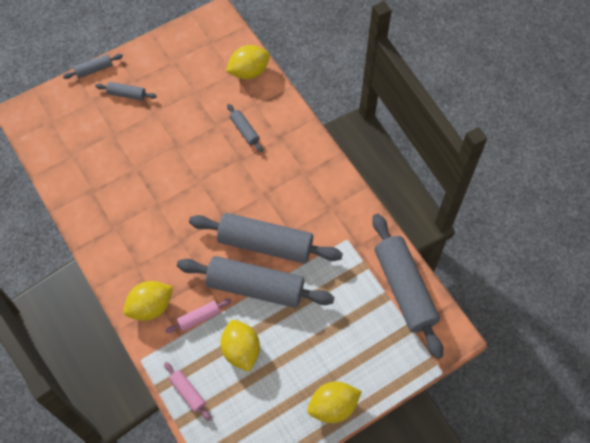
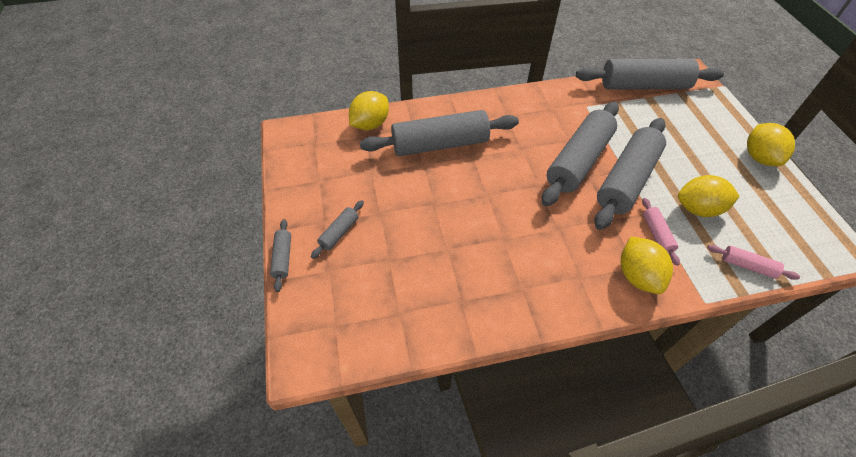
camera: 70 degrees left, 10 degrees down
(188, 392) = (747, 266): pink rolling pin -> pink rolling pin turned 45 degrees clockwise
(244, 131) = (440, 144): grey rolling pin -> grey rolling pin, size x2.26
(249, 72) = (370, 124): yellow lemon -> yellow lemon turned 45 degrees clockwise

